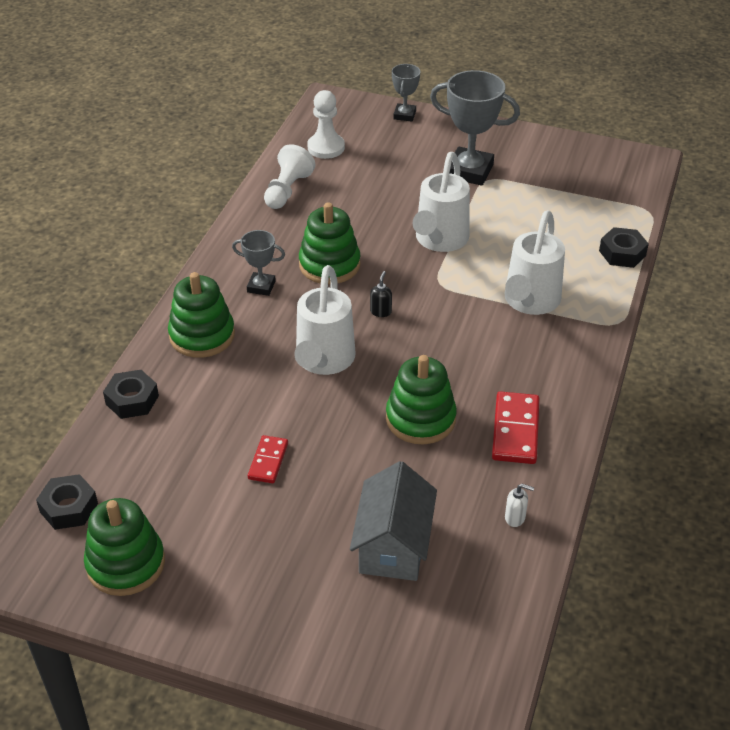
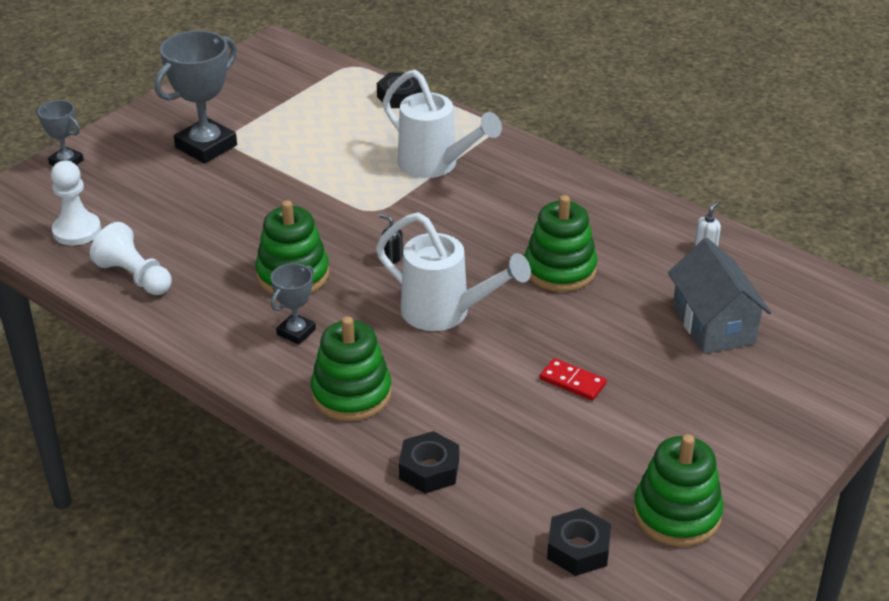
camera: 70 degrees left, 5 degrees down
(393, 545) = (713, 324): grey house -> grey house turned 45 degrees clockwise
(439, 241) = (306, 194): white watering can -> none
(515, 430) = (601, 219): red domino -> none

